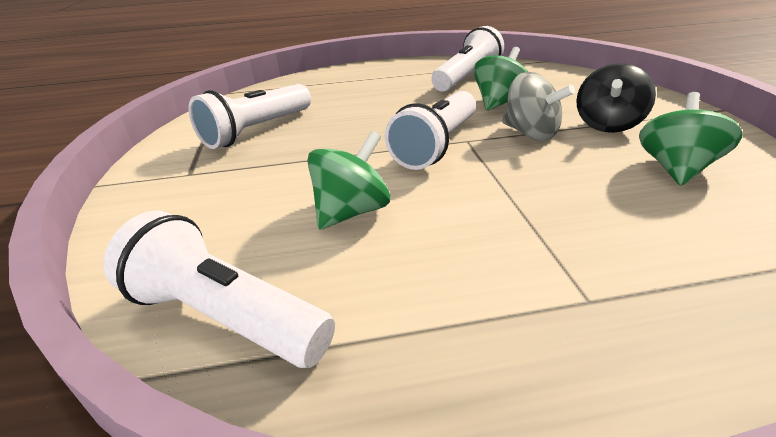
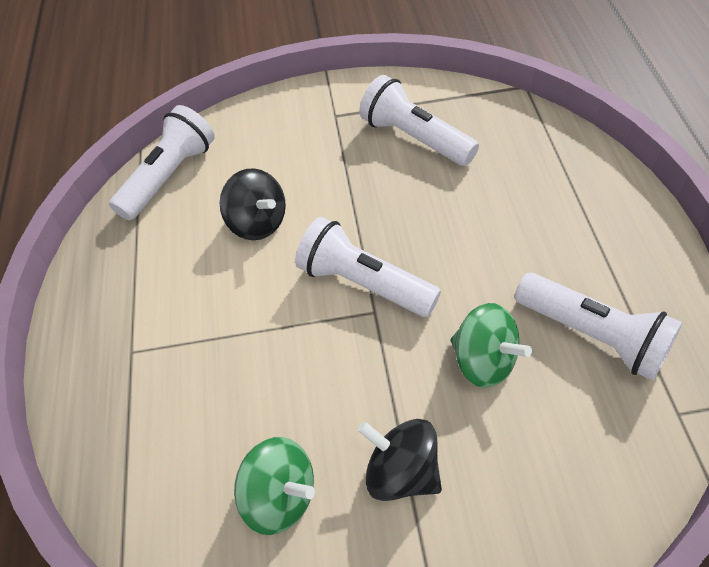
camera: 95 degrees right, 20 degrees up
(351, 211) = (258, 223): green spinning top -> black spinning top
(530, 133) = (384, 376): grey spinning top -> none

